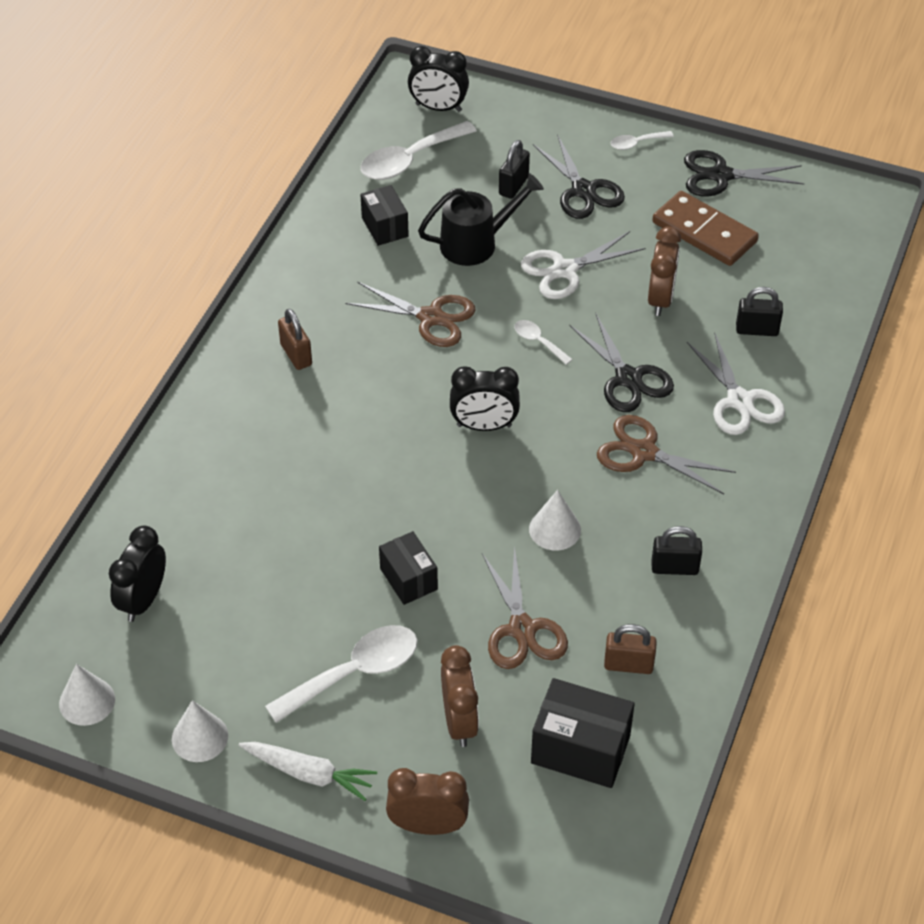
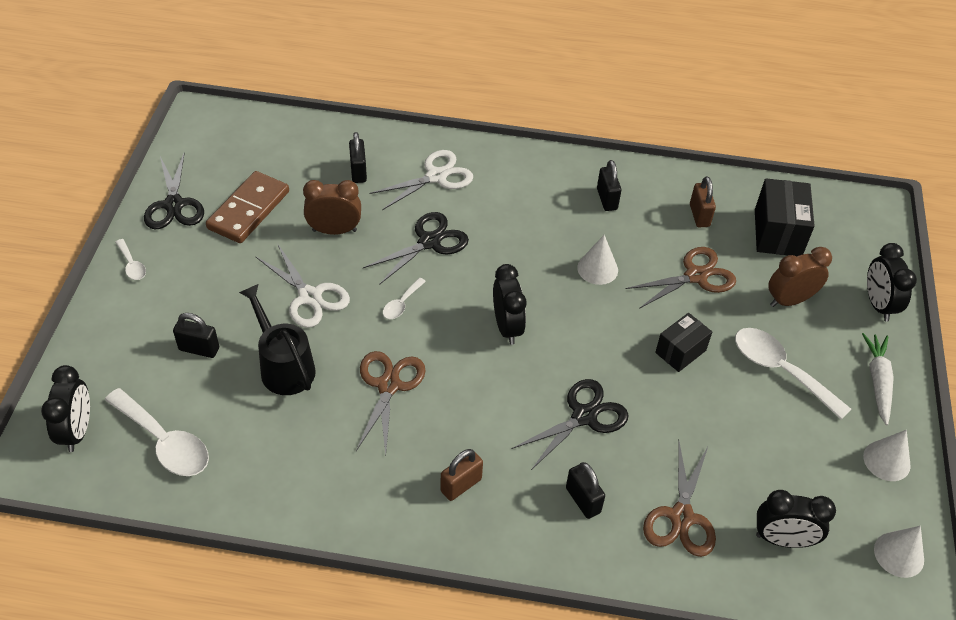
camera: 105 degrees left, 0 degrees up
(247, 444) = (583, 500): none -> black padlock
(385, 227) = (270, 445): black box -> none
(428, 825) = (878, 305): brown clock -> black clock
(583, 191) = (202, 296): black scissors -> black scissors (584, 416)
(643, 452) = (504, 226): brown scissors -> brown scissors (681, 517)

